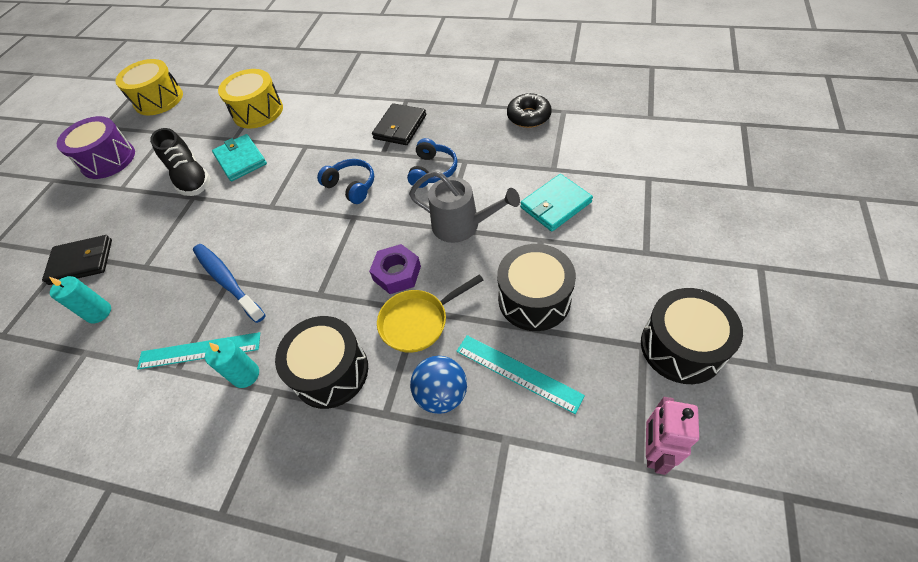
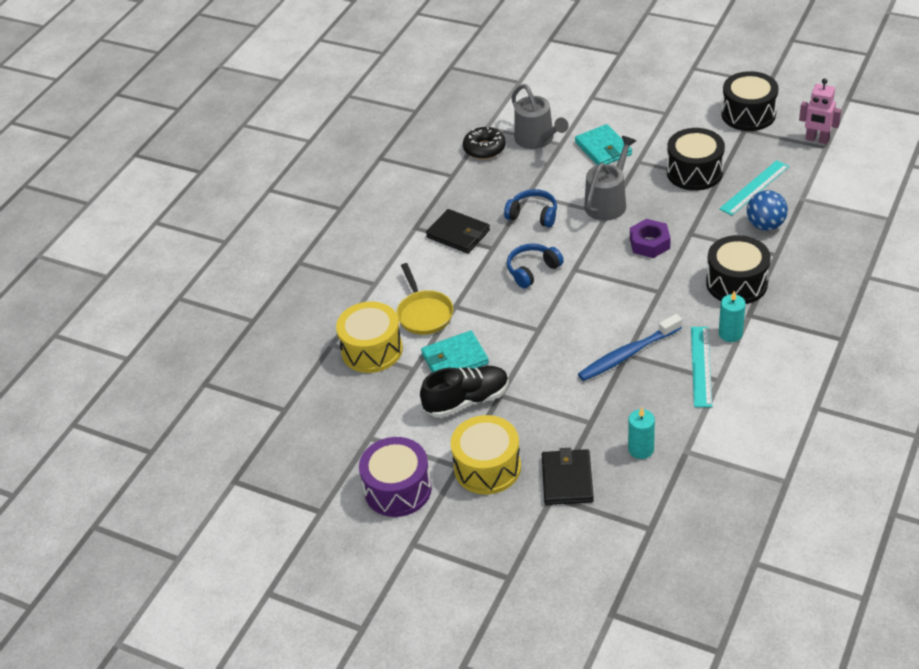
camera: 80 degrees left, 10 degrees down
(159, 100) = (291, 455): yellow drum -> yellow drum (487, 467)
(418, 322) = (701, 233): yellow pan -> yellow pan (424, 313)
(555, 150) = (537, 139): none -> grey watering can

